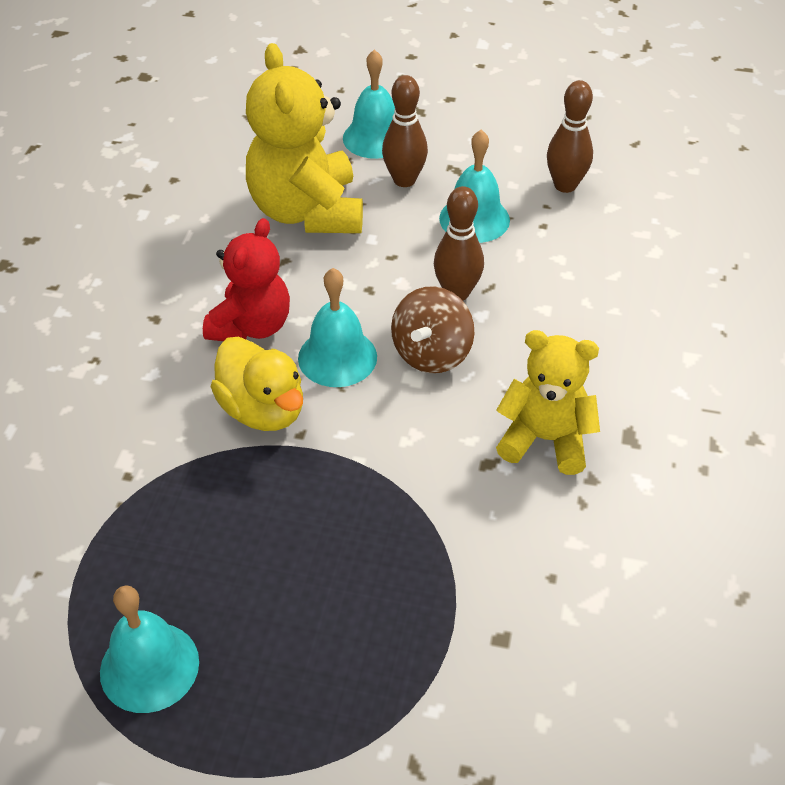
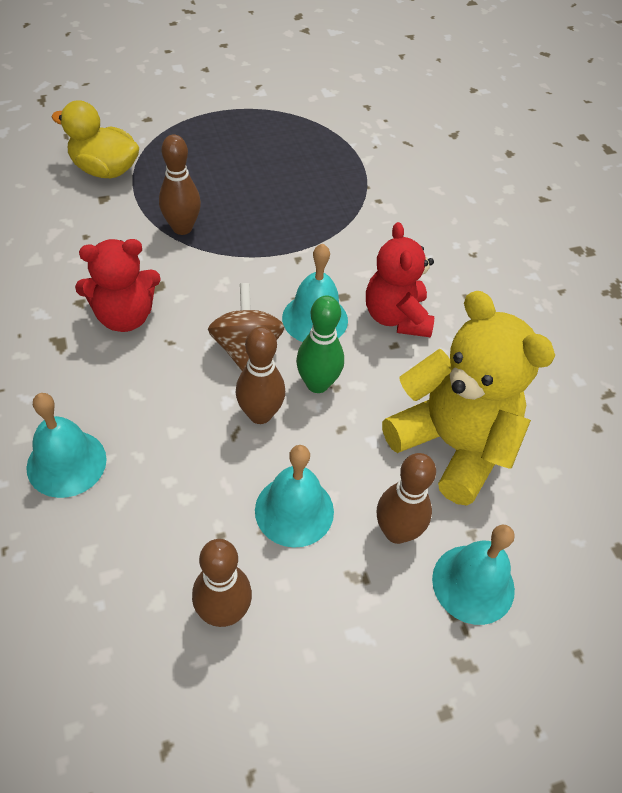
camera: 145 degrees right, 5 degrees up
(149, 666) = (281, 132): turquoise bell -> turquoise bell (66, 463)
(263, 410) = (334, 264): yellow duck -> yellow duck (105, 170)
(384, 297) = (317, 384): none -> green bowling pin
(415, 537) = (182, 228): none -> brown bowling pin
(545, 439) = (124, 316): yellow teddy bear -> red teddy bear

